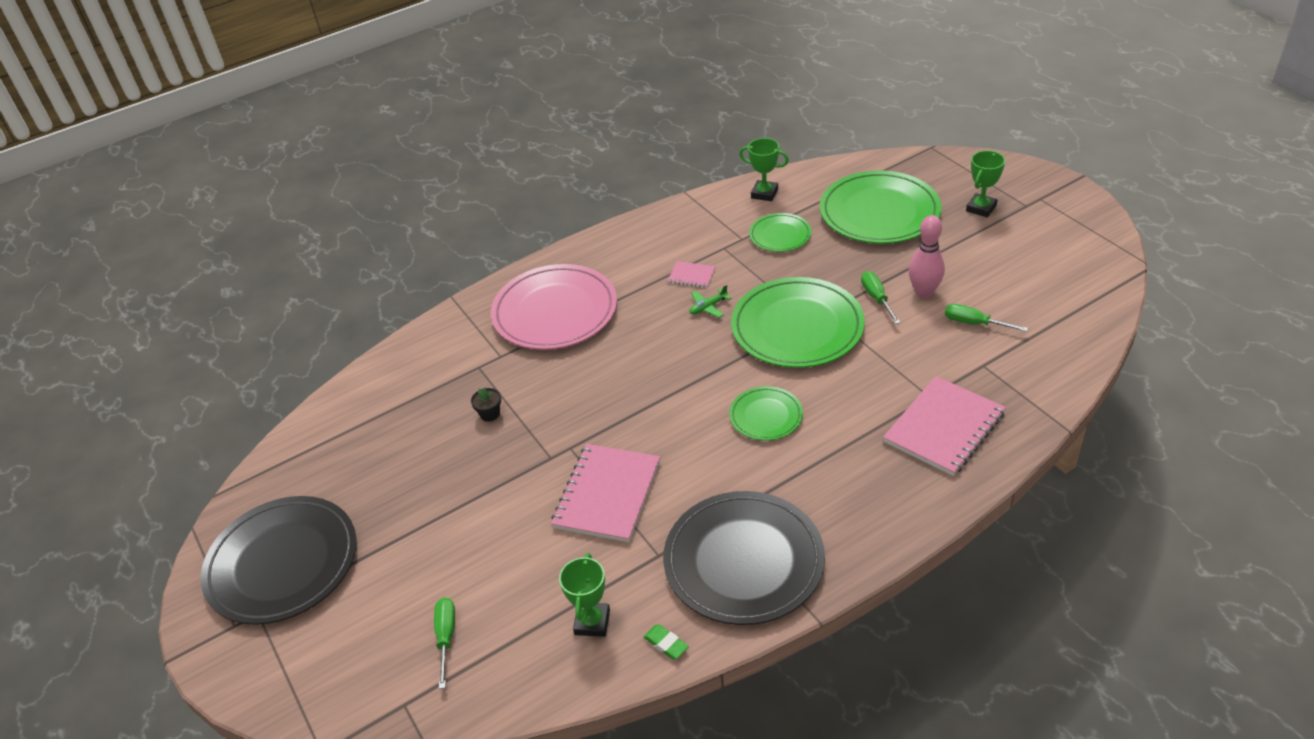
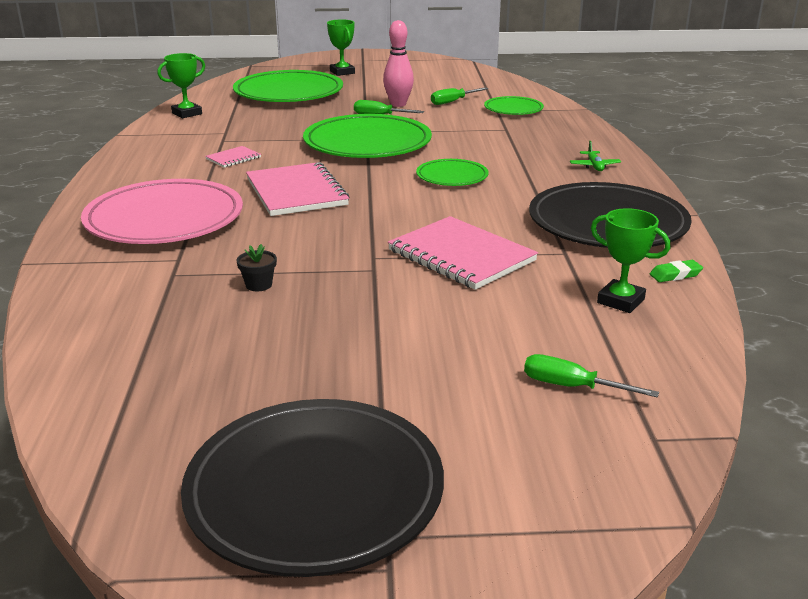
camera: 65 degrees left, 15 degrees down
(708, 307) = (285, 163): green plane -> green plane (594, 166)
(780, 235) = (249, 122): green plate -> green plate (513, 109)
(944, 427) = (542, 133): pink notebook -> pink notebook (296, 192)

